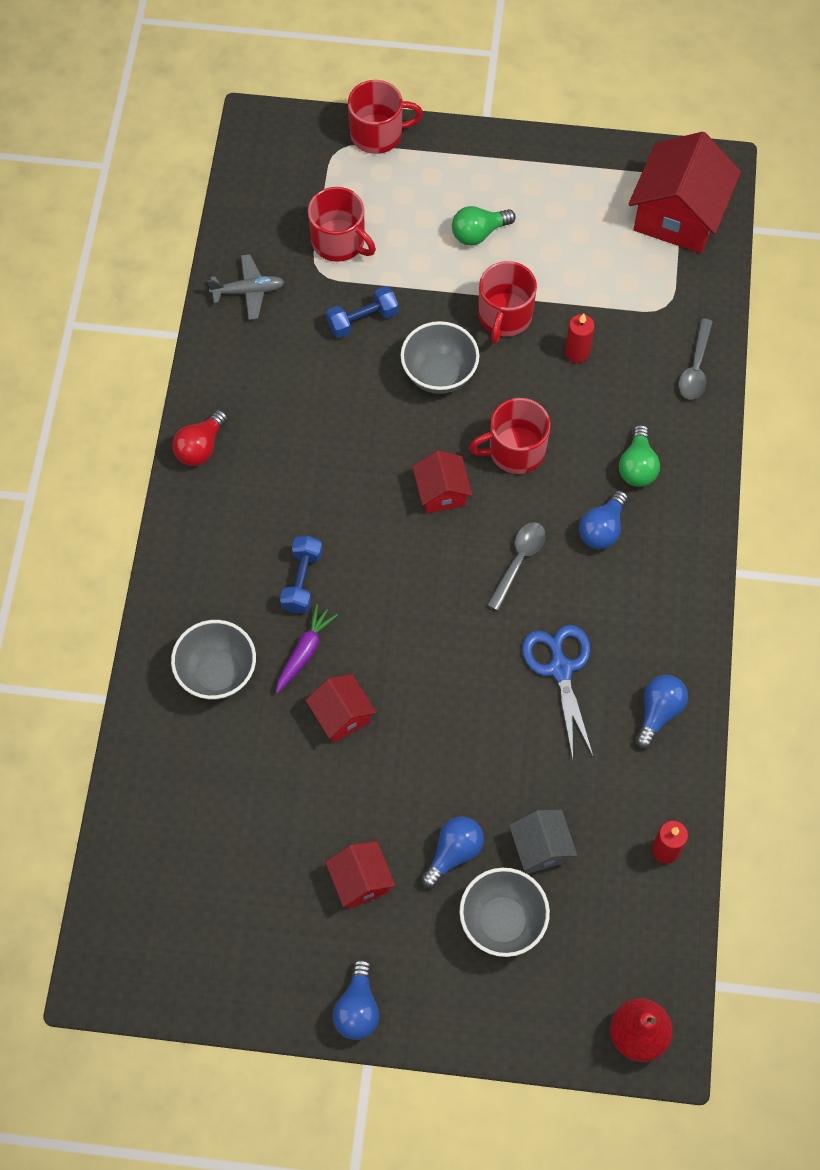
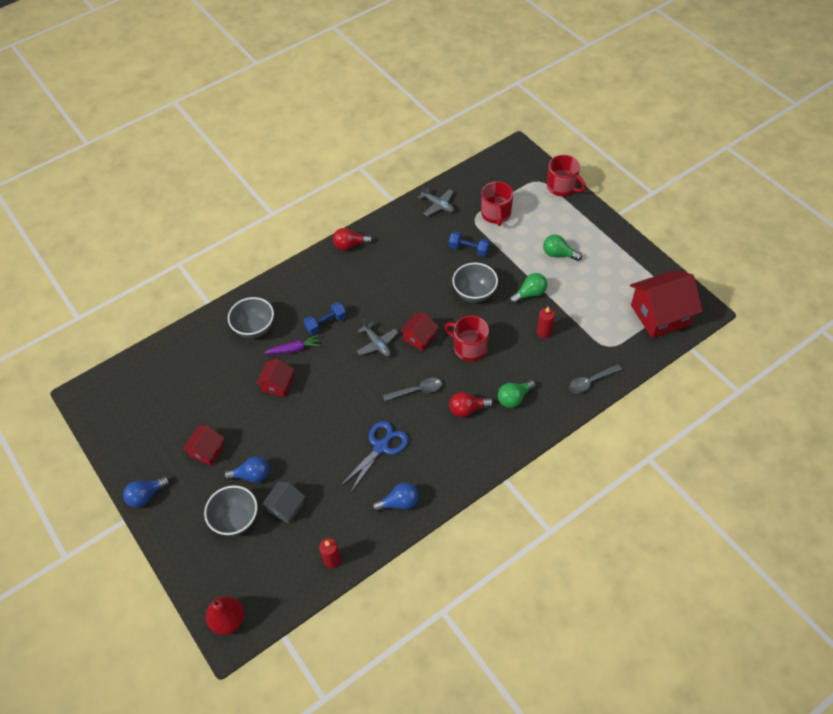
camera: 50 degrees right, 10 degrees down
(399, 547) = (377, 343): none -> grey plane
(504, 316) = (530, 294): red mug -> green light bulb
(602, 529) = (467, 409): blue light bulb -> red light bulb

